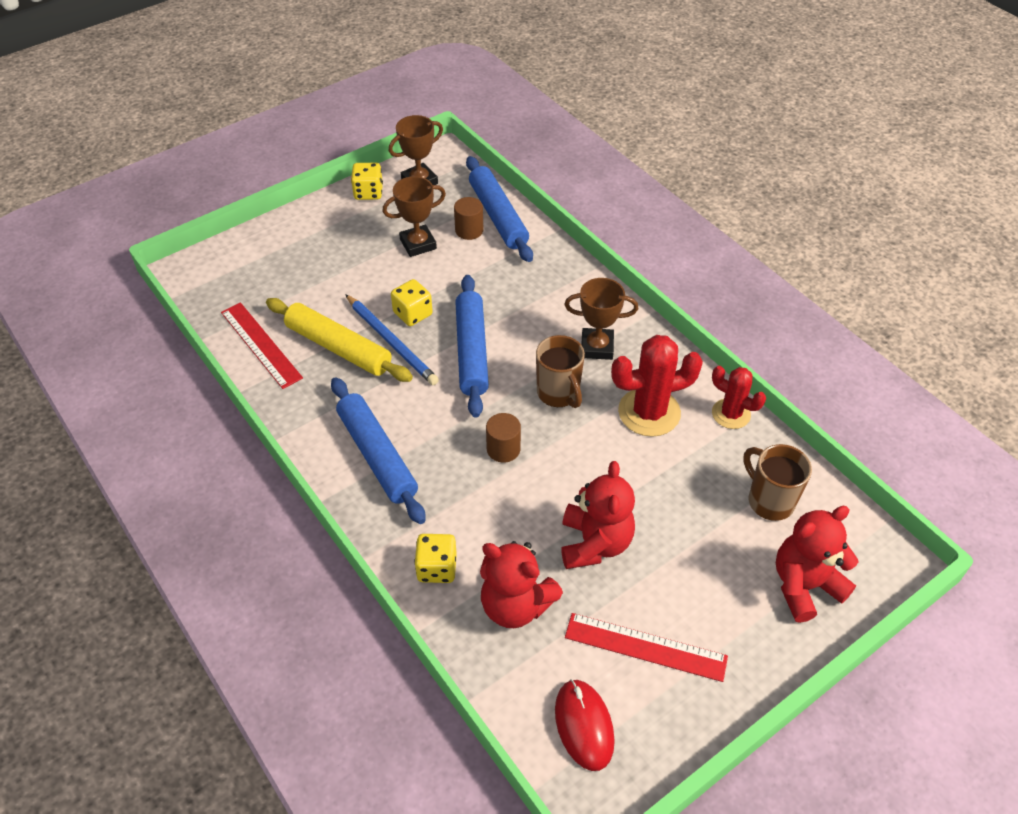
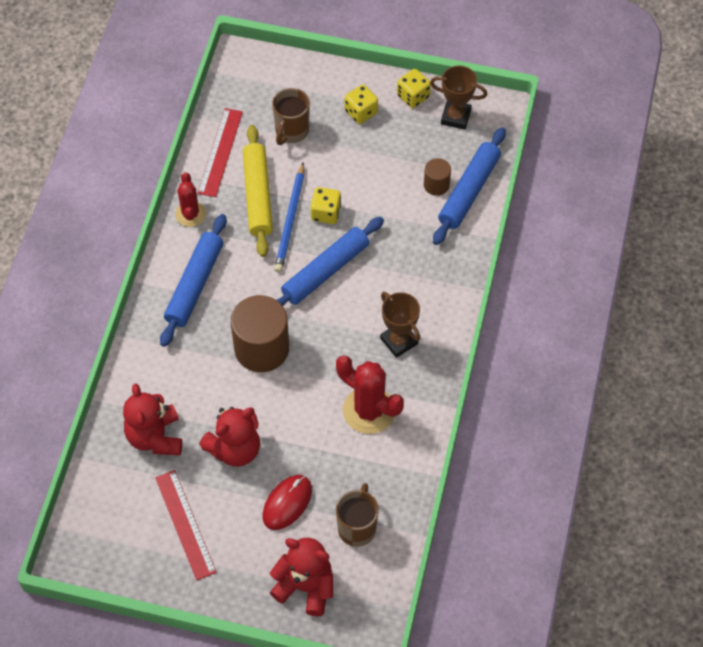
camera: 50 degrees right, 10 degrees up
(418, 244) = (392, 165): brown trophy -> none
(437, 568) = (144, 378): yellow dice -> yellow dice (361, 112)
(503, 449) = (261, 348): brown cylinder -> brown cylinder, size x2.00
(559, 393) = (336, 347): brown mug -> brown mug (291, 131)
(584, 725) = (108, 525): red mouse -> red mouse (287, 503)
(731, 414) = (413, 460): red cactus -> red cactus (190, 214)

